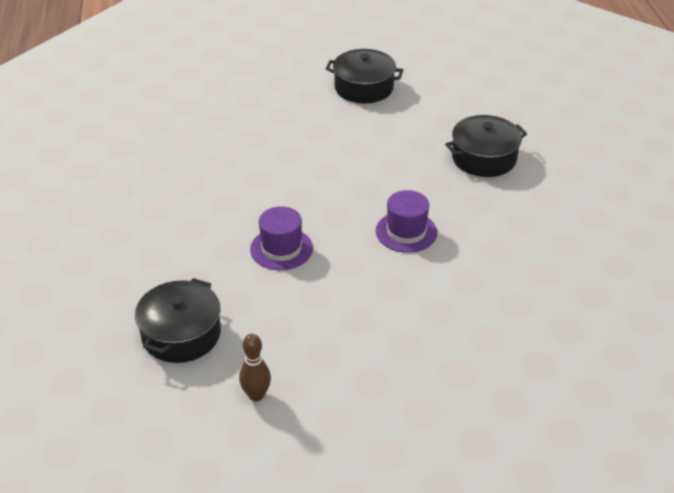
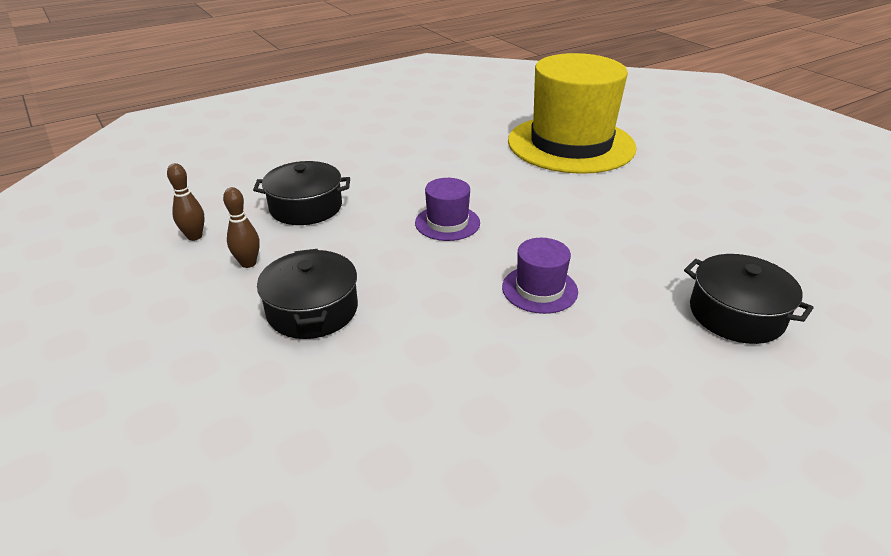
camera: 65 degrees right, 5 degrees down
(176, 430) = (194, 236): none -> brown bowling pin
(205, 128) = (571, 144): none -> yellow hat
(364, 88) = (743, 200): black pot -> black pot (312, 310)

